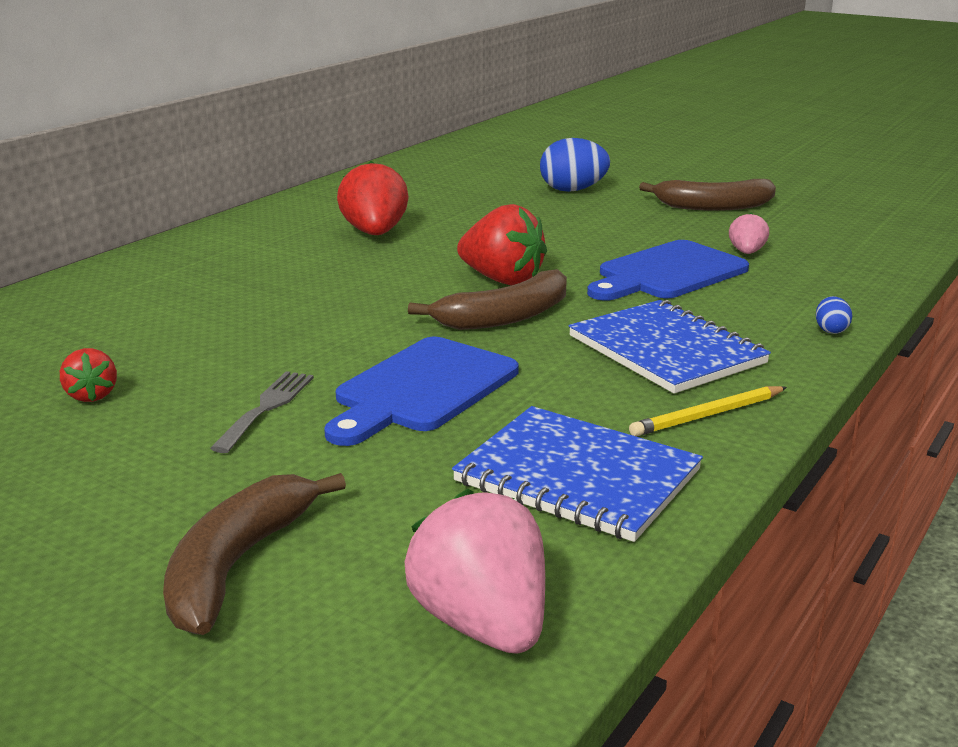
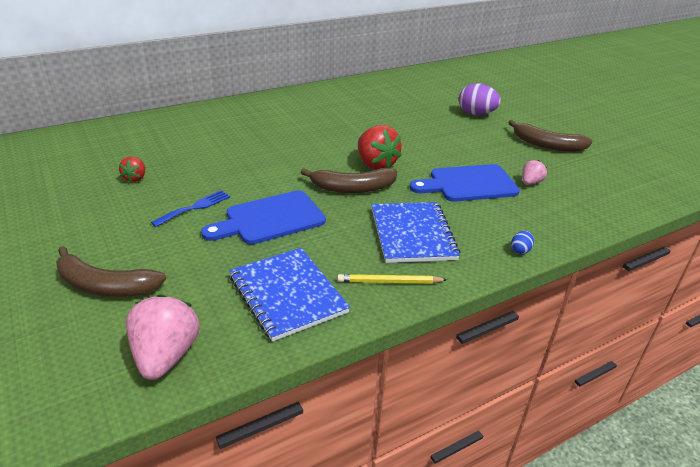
camera: 25 degrees right, 10 degrees up
(237, 565) = (105, 286): brown banana -> brown banana turned 120 degrees counterclockwise
(266, 407) = (195, 207): grey fork -> blue fork
(375, 233) = (343, 118): red strawberry -> none
(573, 190) = (476, 114): blue egg -> purple egg

